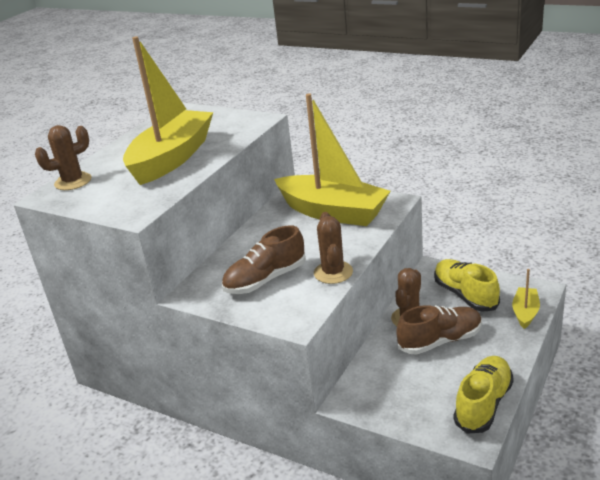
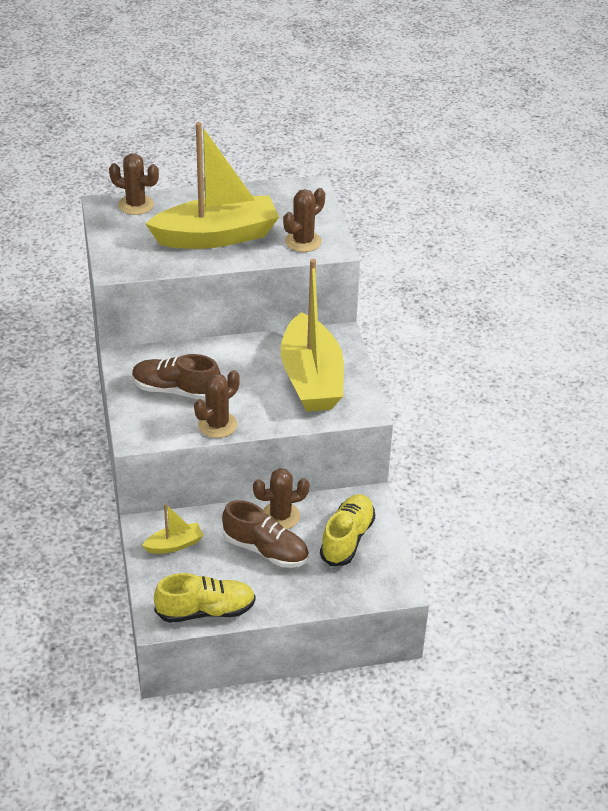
camera: 45 degrees right, 10 degrees up
(235, 127) = (303, 241): none -> brown cactus
(525, 312) = (354, 591): yellow boat -> yellow boat (174, 545)

